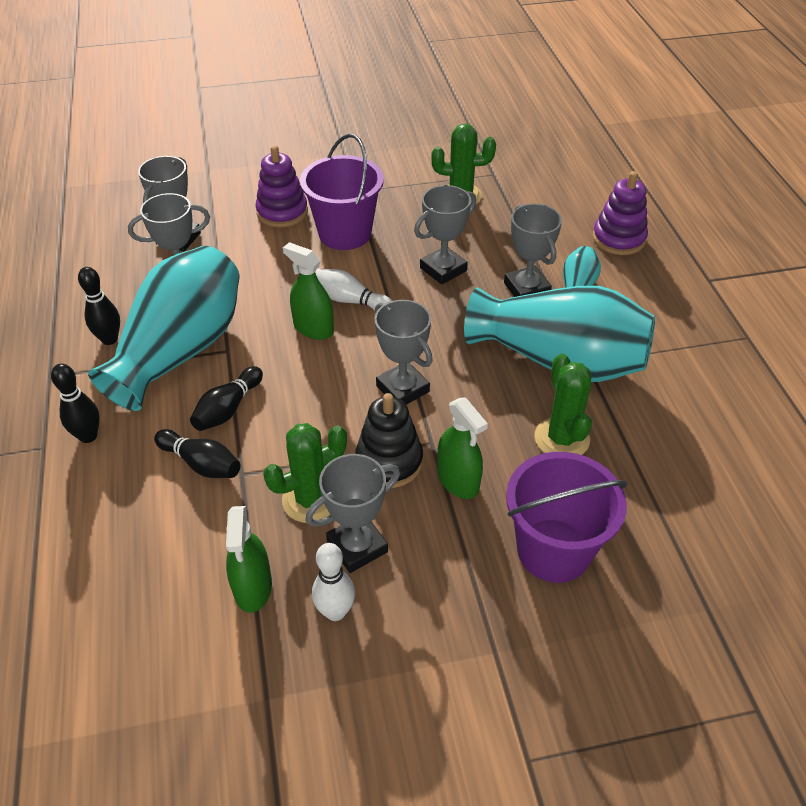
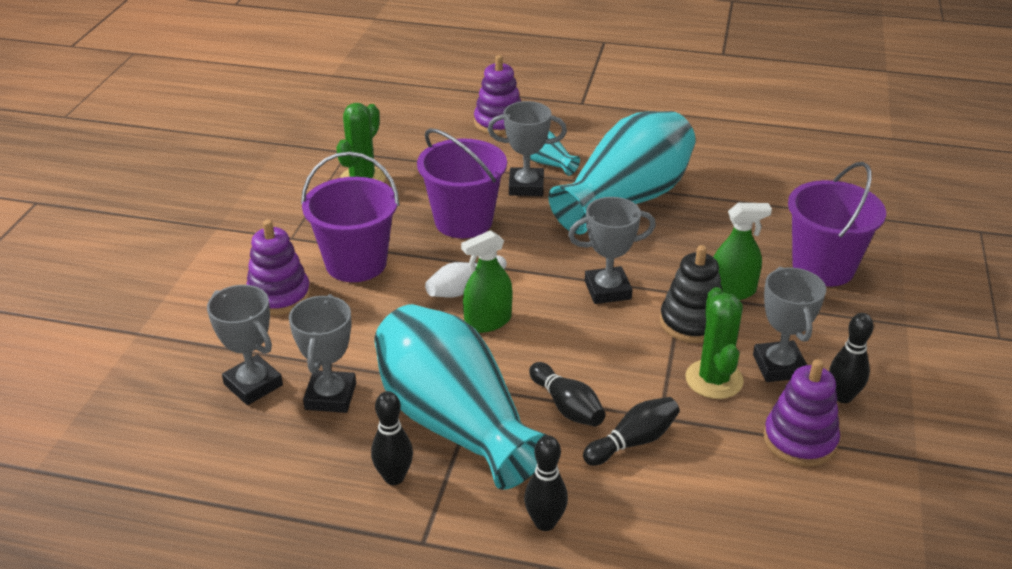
camera: 65 degrees left, 10 degrees down
(253, 587) = (800, 440): green spray bottle -> purple stacking toy
(335, 611) = (842, 396): white bowling pin -> black bowling pin
(443, 269) = (463, 221): grey trophy -> purple bucket
(561, 438) = (713, 227): green cactus -> none

